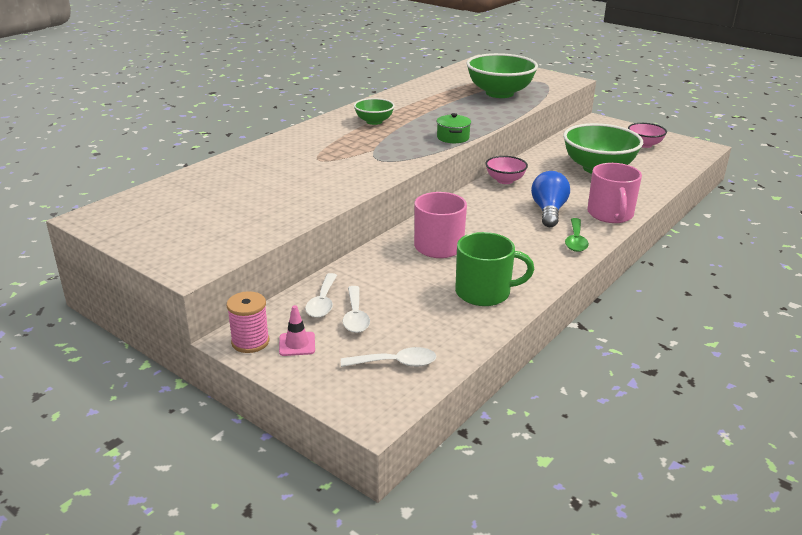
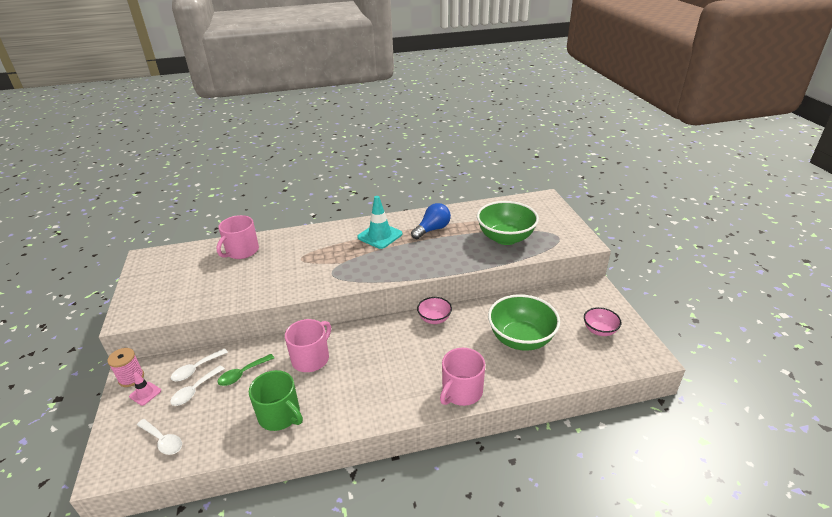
camera: 40 degrees right, 5 degrees up
(229, 174) = (242, 251): none -> pink mug
(374, 121) = (380, 236): green bowl -> turquoise traffic cone
(453, 137) = (405, 272): green pot -> none
(548, 211) = (421, 364): blue light bulb -> blue light bulb (432, 229)
(575, 241) = (399, 403): green spoon -> green spoon (242, 374)

